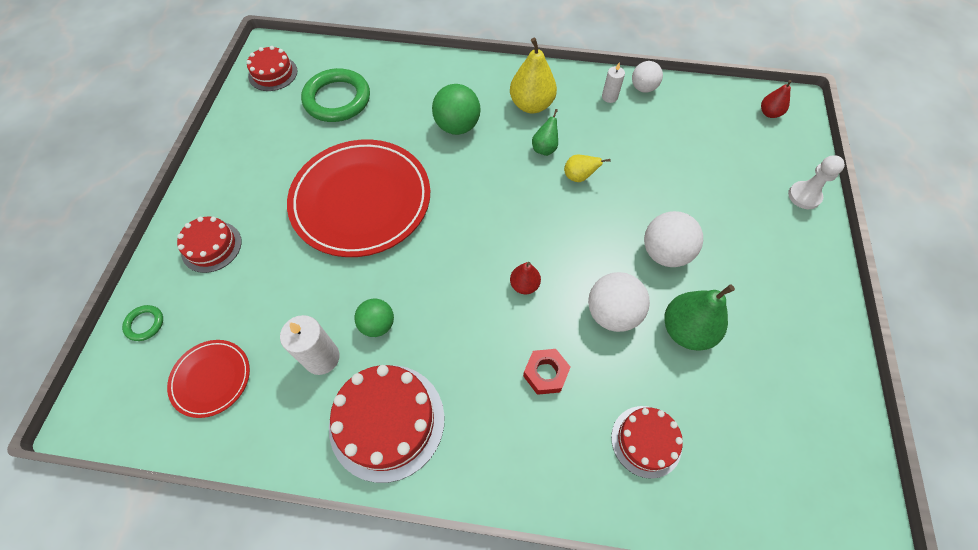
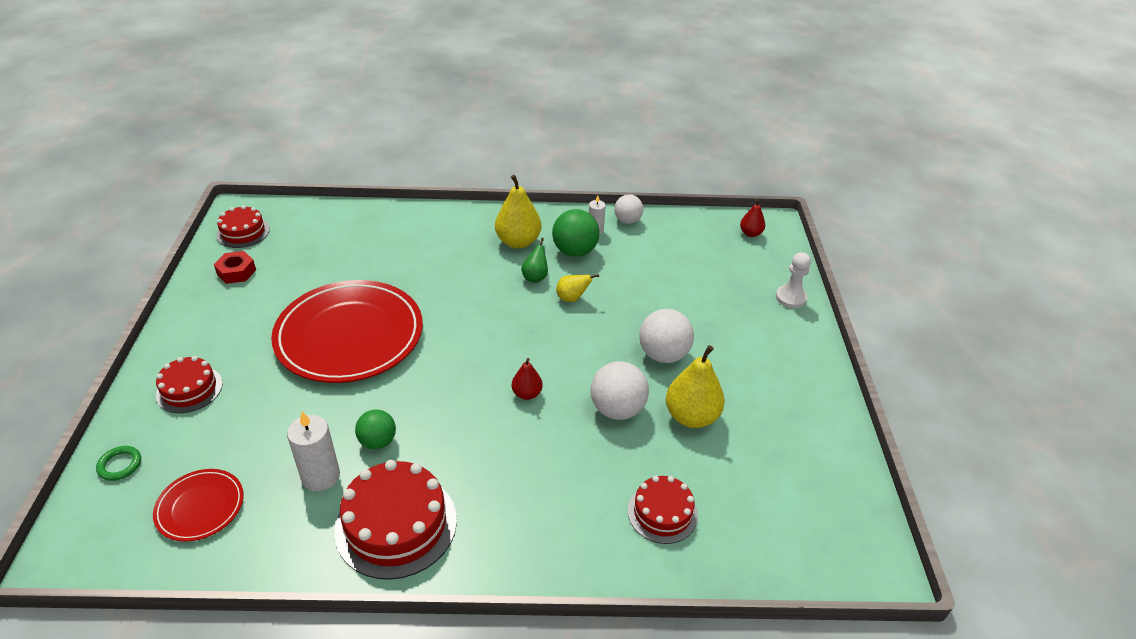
camera: 10 degrees left, 20 degrees down
(337, 99) = (315, 250): green ring -> none
(457, 126) = (444, 265): green ball -> green ball (575, 251)
(545, 373) = (556, 466): red nut -> red nut (236, 272)
(686, 330) = (691, 416): green pear -> yellow pear

